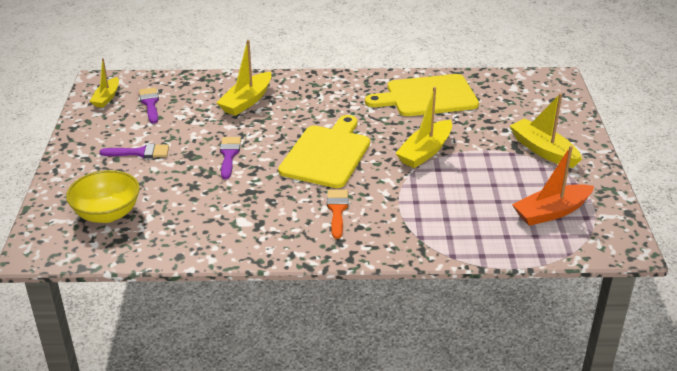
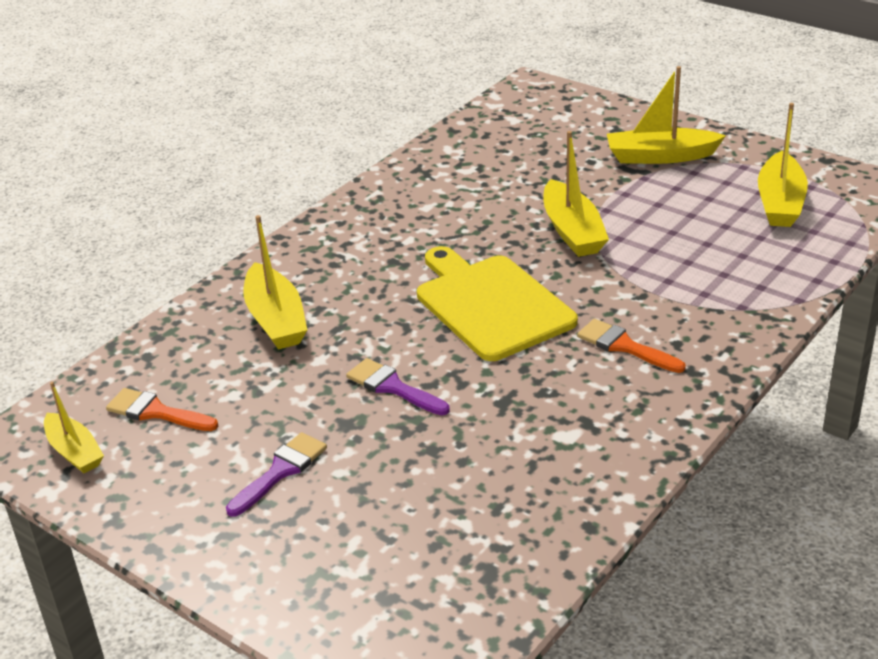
camera: 50 degrees left, 0 degrees up
(107, 214) = (407, 565): yellow bowl -> none
(150, 103) = (156, 412): purple brush -> orange brush
(427, 96) = (456, 180): yellow cutting board -> none
(551, 212) = (780, 202): orange boat -> yellow boat

